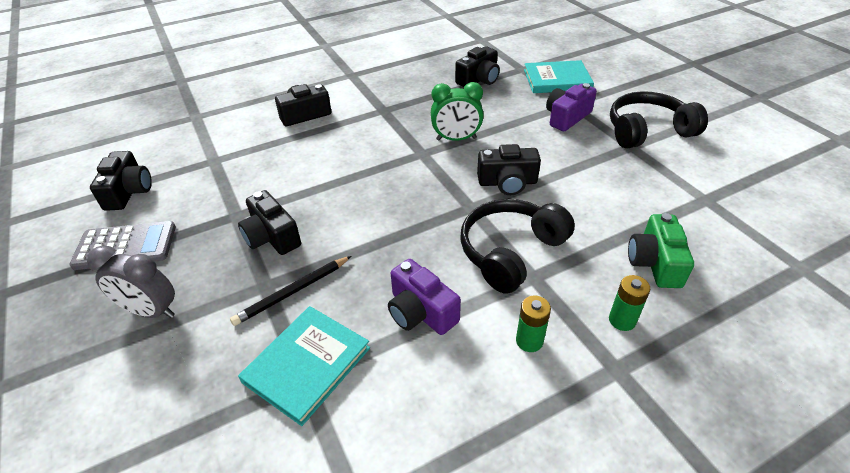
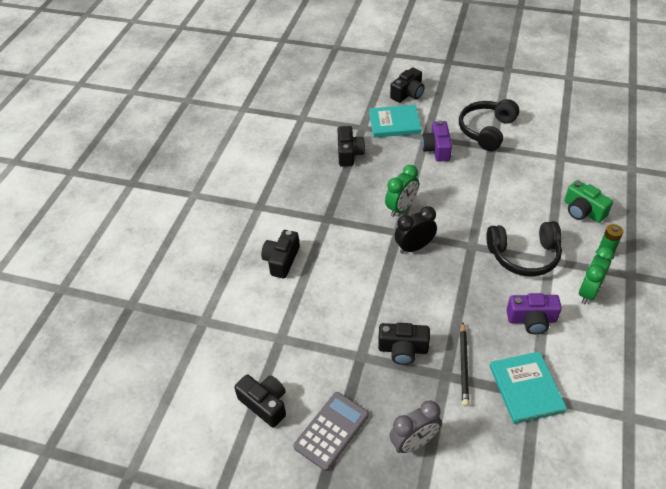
camera: 45 degrees left, 5 degrees up
(416, 173) = (414, 247): none -> black clock
(507, 182) = (467, 216): black camera -> black camera (408, 94)
(511, 252) = (524, 255): black headphones -> black headphones turned 90 degrees counterclockwise
(529, 341) = (588, 292): green battery -> green clock
(557, 80) = (394, 123): turquoise book -> turquoise book turned 45 degrees clockwise

